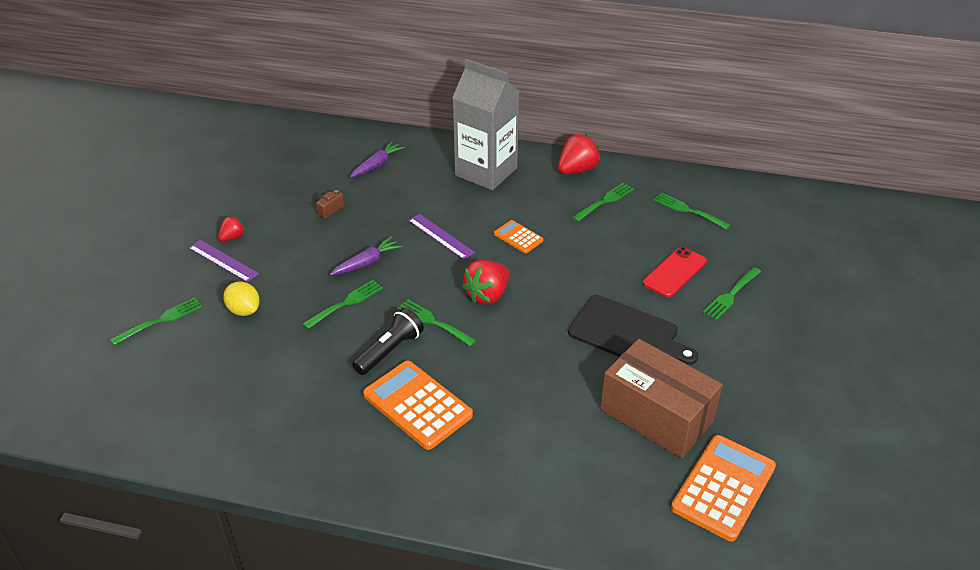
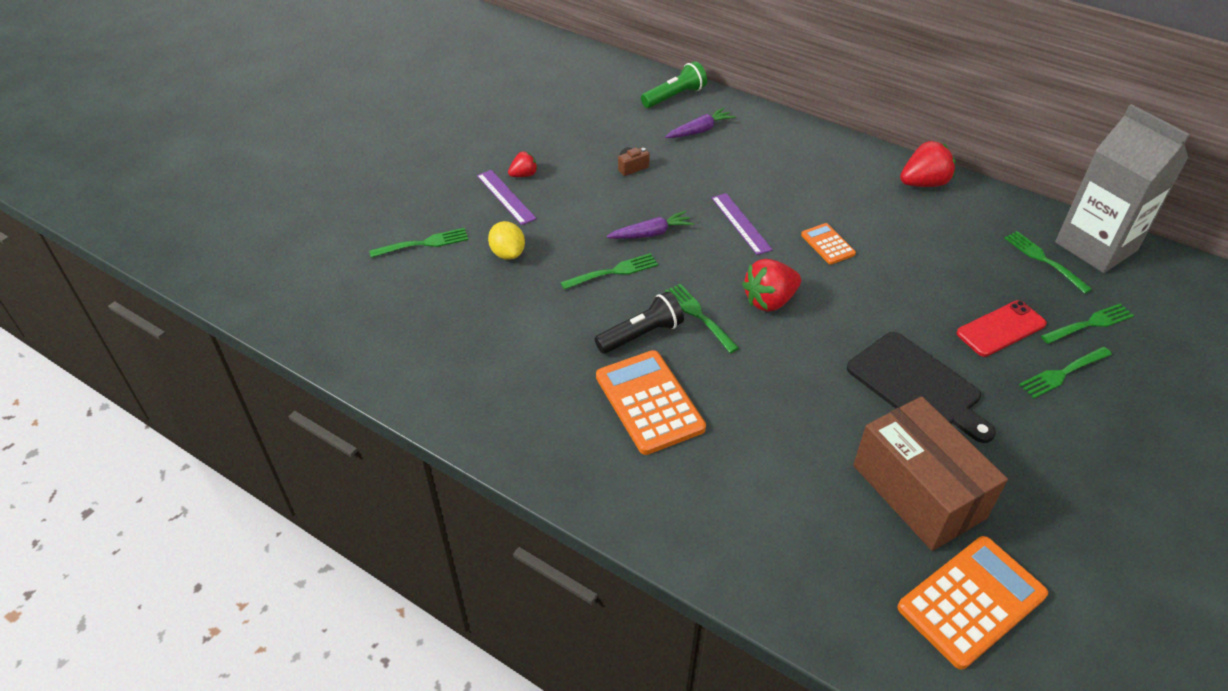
camera: 20 degrees right, 5 degrees up
(344, 140) = (674, 96): none -> green flashlight
(486, 172) = (817, 163): grey carton -> grey carton (1095, 246)
(604, 202) = (943, 227): green fork -> green fork (1089, 324)

